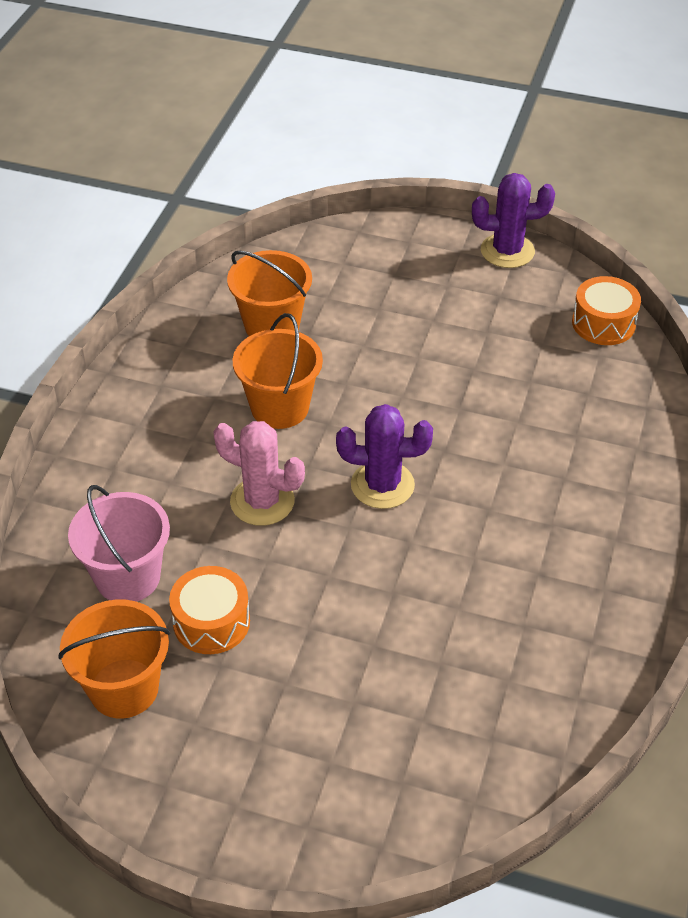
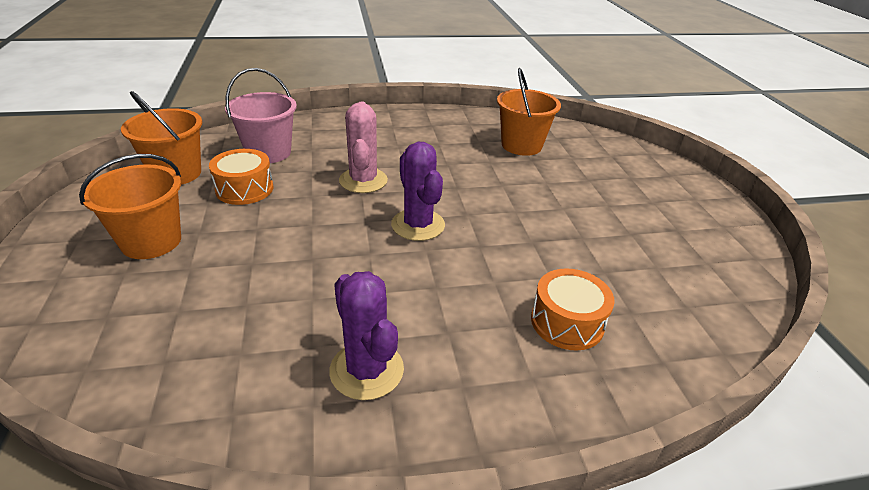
camera: 60 degrees right, 10 degrees down
(280, 407) = (453, 166): orange bucket -> orange bucket (151, 241)
(507, 251) = (731, 221): purple cactus -> purple cactus (366, 370)
(603, 323) = (730, 299): orange drum -> orange drum (567, 322)

